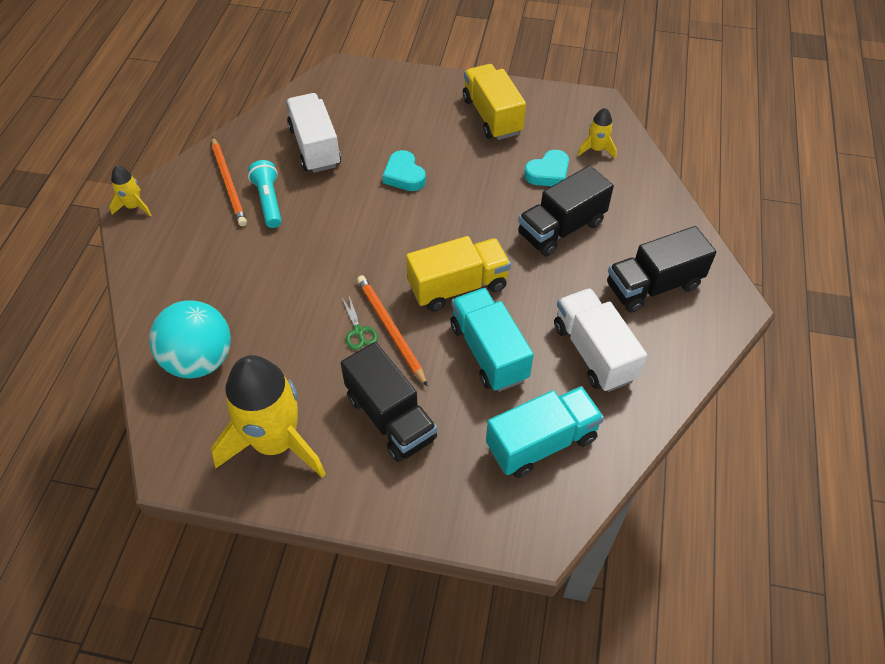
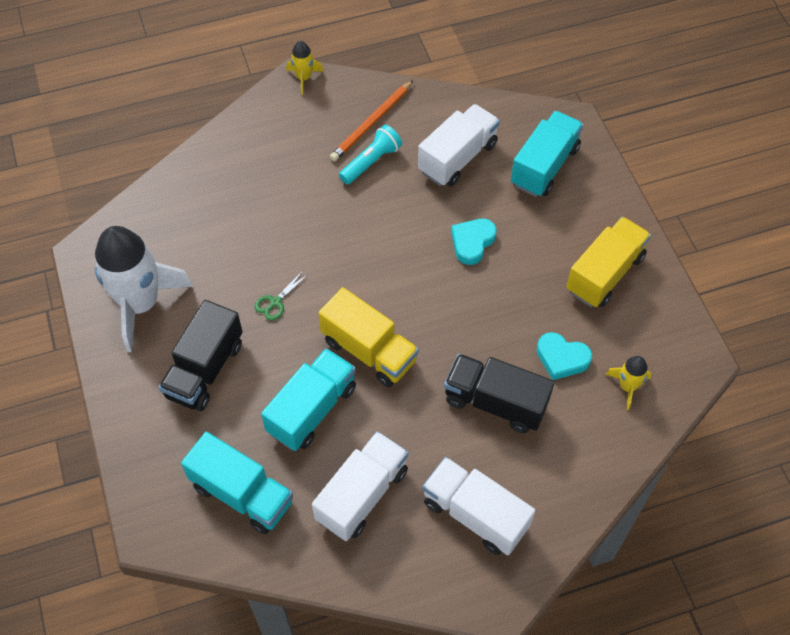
camera: 60 degrees right, 5 degrees up
(199, 360) = (185, 212): turquoise ball -> none
(275, 442) = (140, 304): yellow rocket -> white rocket
(369, 103) = (544, 166): none -> turquoise truck
(390, 329) = (291, 324): orange pencil -> none
(653, 286) = (475, 514): black truck -> white truck

